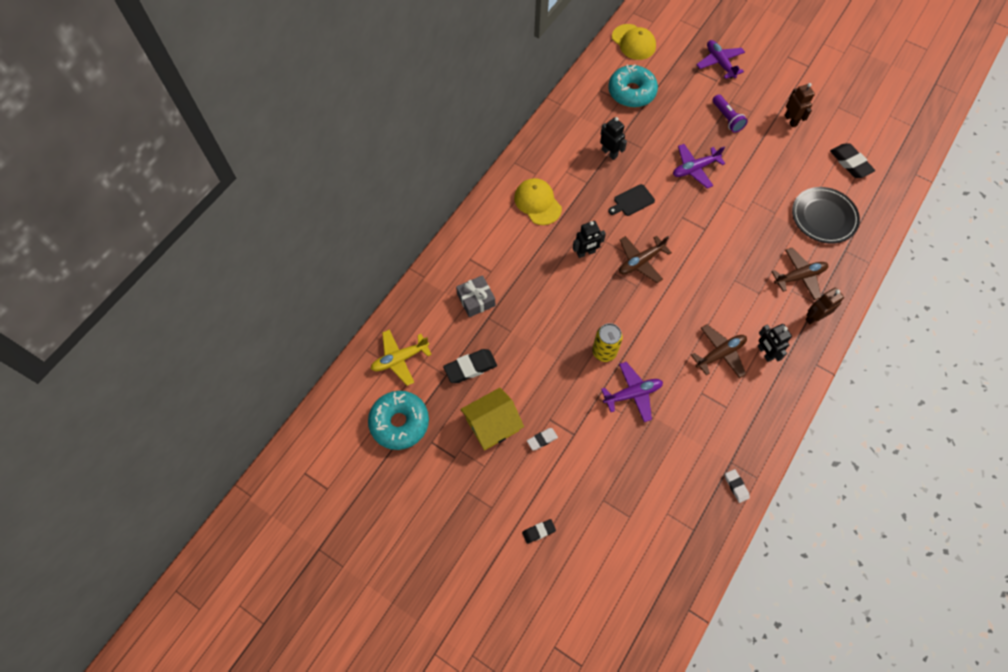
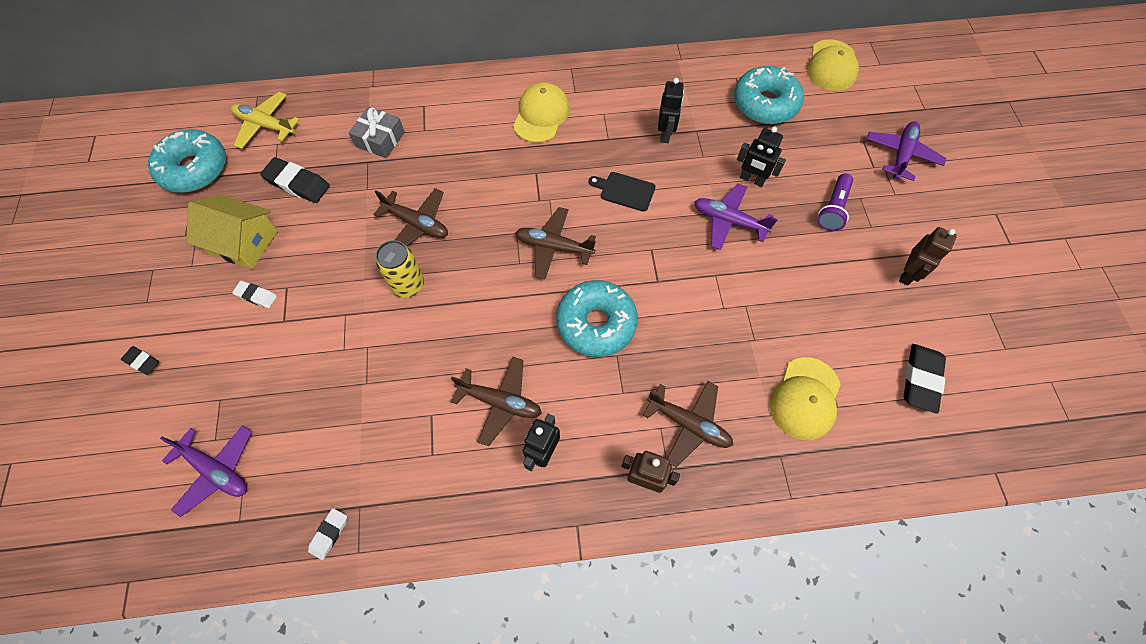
camera: 50 degrees right, 0 degrees up
(563, 320) = (417, 224): none -> brown plane
(586, 253) = (518, 192): black robot -> black robot (752, 179)
(632, 394) = (375, 345): purple plane -> purple plane (216, 470)
(707, 276) = (596, 323): none -> turquoise donut
(823, 217) = (805, 398): black plate -> yellow cap

